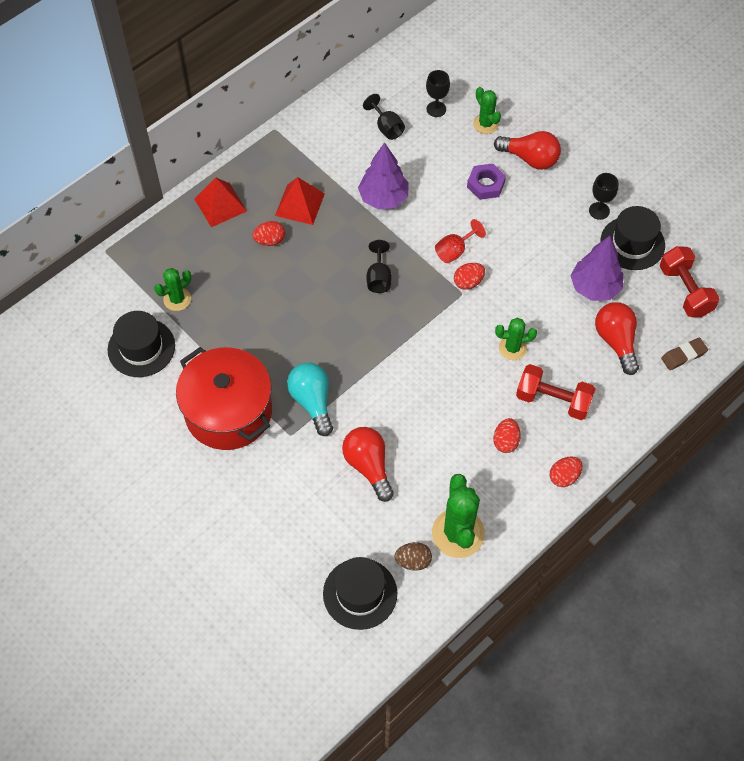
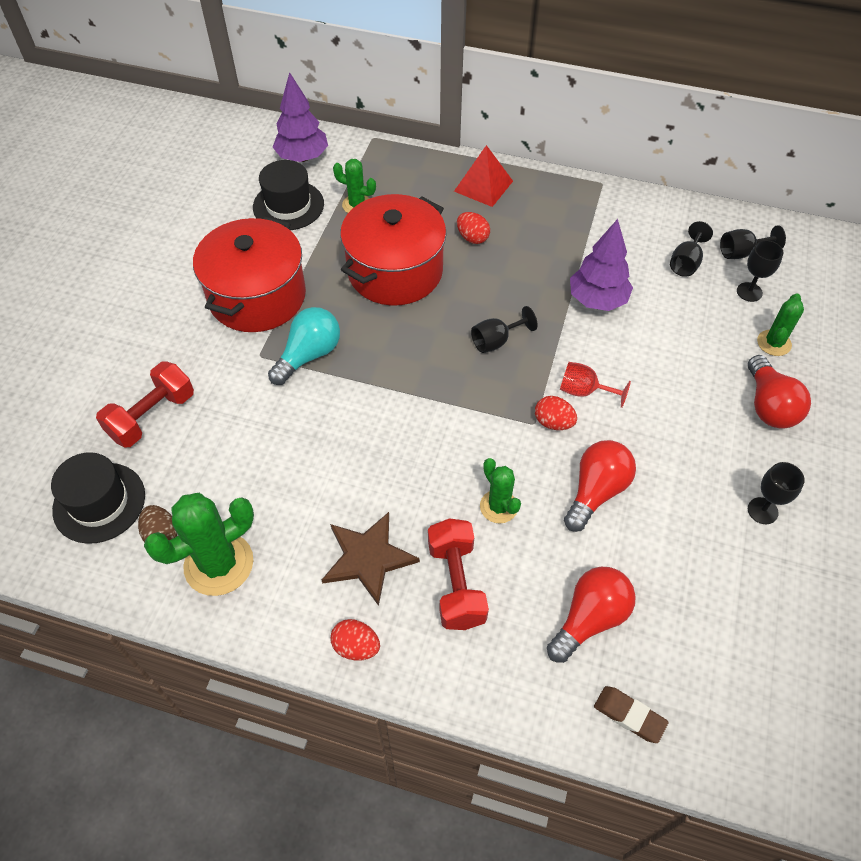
camera: 60 degrees right, 5 degrees down
(268, 307) = (395, 271): none -> red pot
(300, 204) = (532, 240): red pyramid -> none
(368, 466) = (259, 438): red light bulb -> red light bulb (596, 491)
(400, 91) = (741, 253): none -> black goblet
(485, 184) = (694, 380): purple nut -> none
(505, 441) = (368, 558): red egg -> brown star
(595, 287) = (649, 557): purple tree -> purple tree (302, 157)
(632, 243) = (749, 571): black hat -> none
(685, 291) = (730, 670): red dumbbell -> red dumbbell (152, 416)

